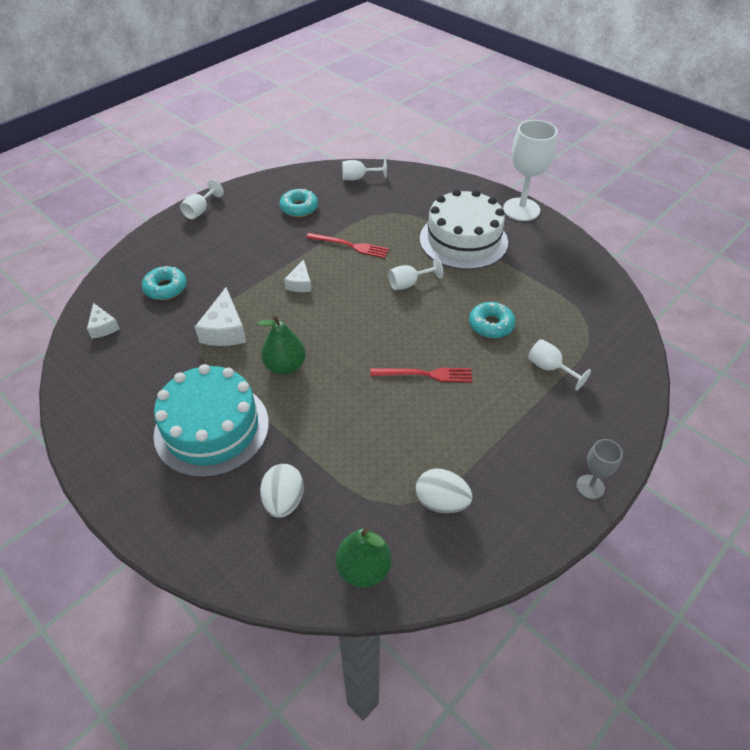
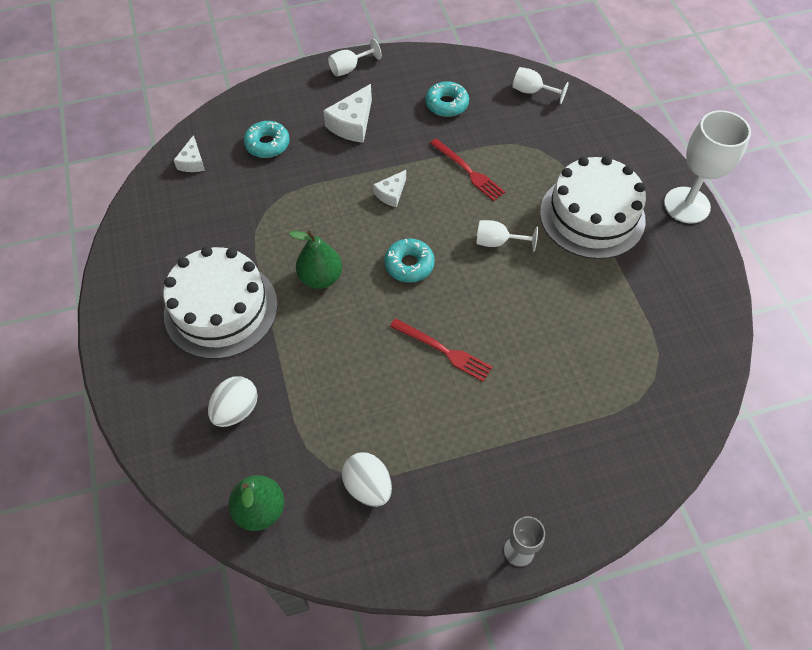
camera: 30 degrees right, 10 degrees up
(212, 428) = (221, 309): turquoise cake -> white cake
(225, 330) = (292, 213): white cheese -> white cheese (352, 124)
(491, 325) = (548, 329): turquoise donut -> turquoise donut (409, 265)
(549, 368) = (574, 407): white goblet -> none

